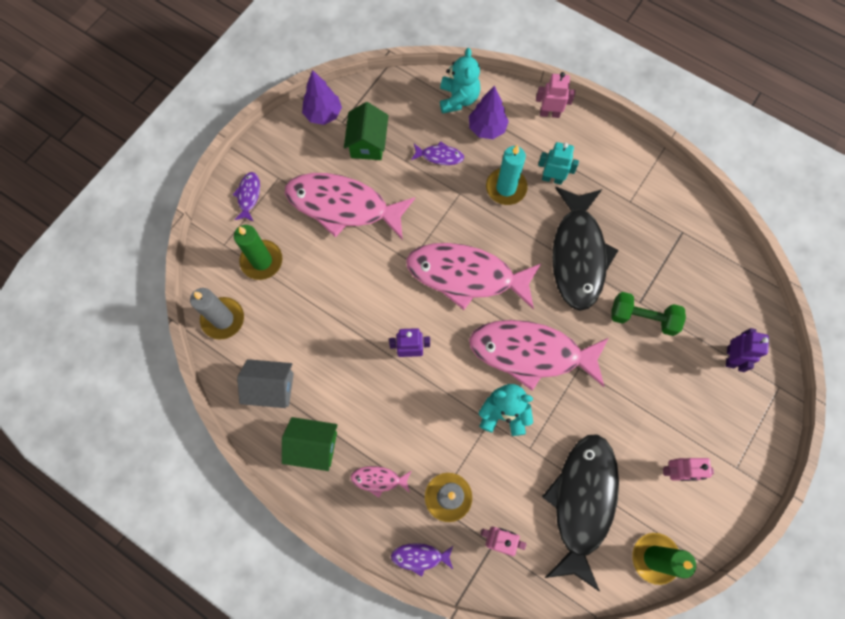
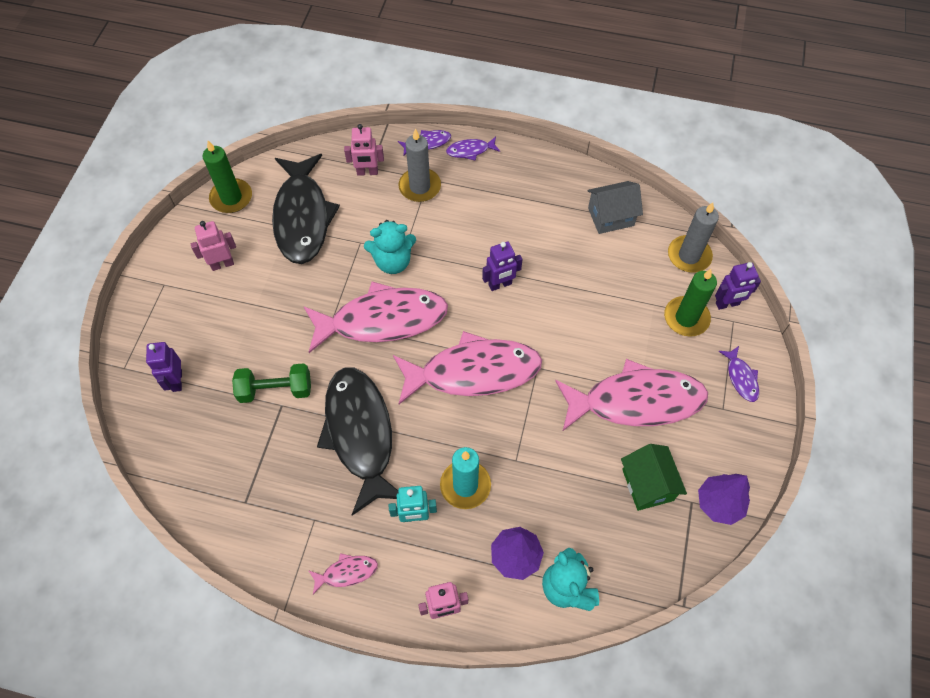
camera: 160 degrees right, 10 degrees down
(218, 261) = (727, 304): none -> purple robot
(314, 446) = (550, 187): green house -> none
(379, 479) = (483, 181): pink fish -> pink fish (346, 572)
(439, 156) = (557, 498): purple fish -> purple fish (470, 151)

